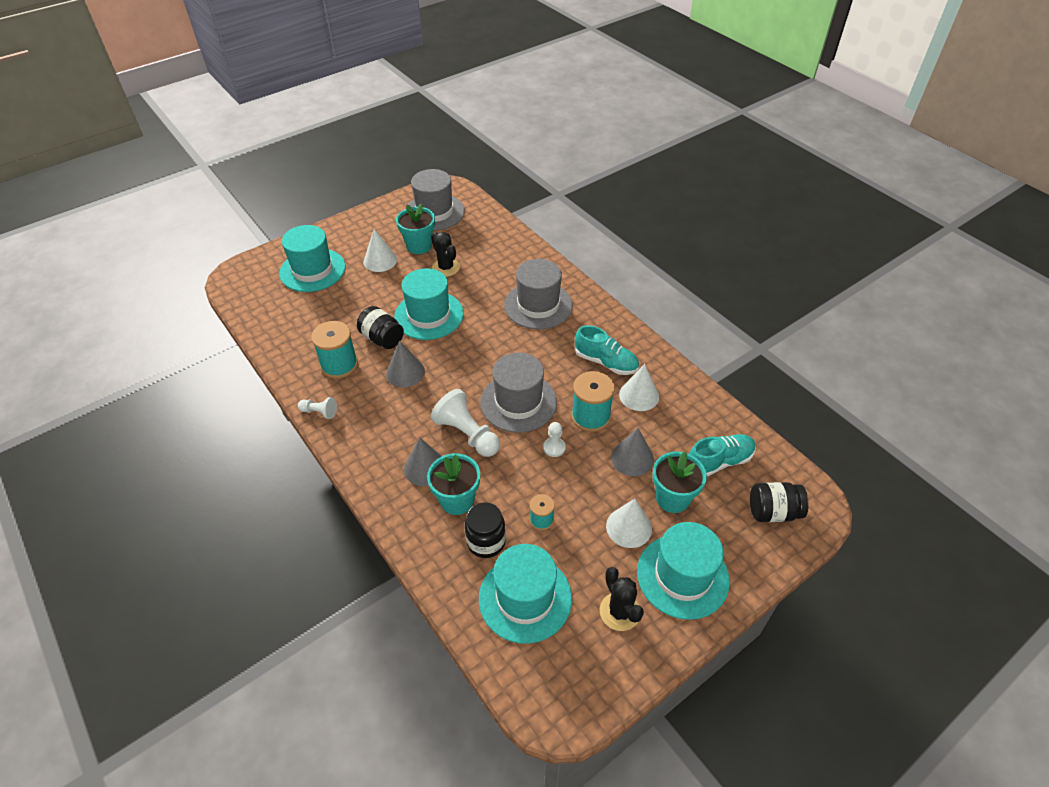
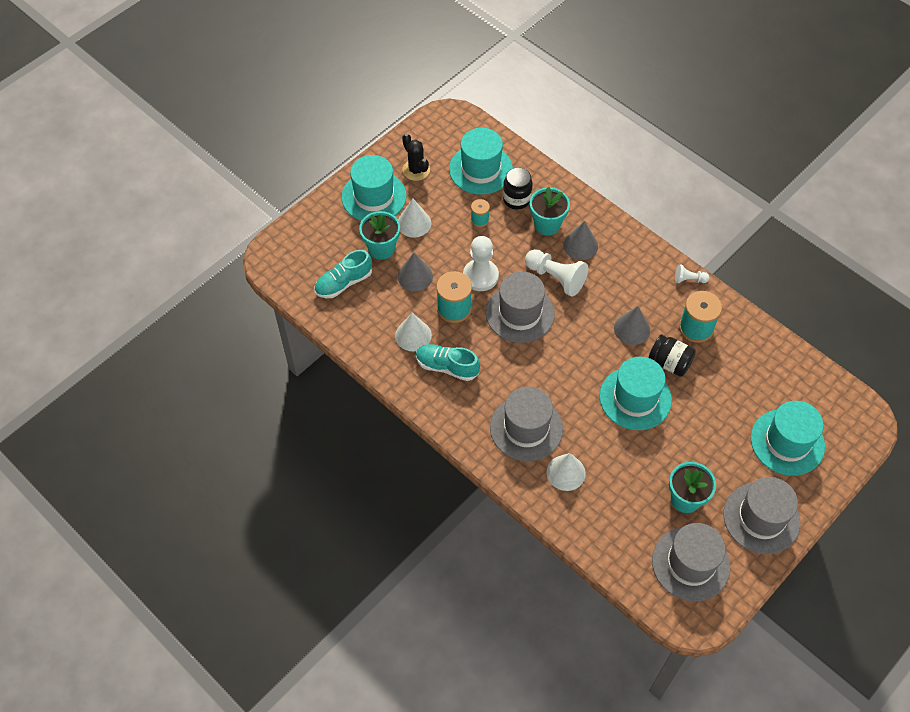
camera: 170 degrees right, 10 degrees up
(366, 229) = (761, 518): none -> grey hat
(380, 260) = (720, 468): white cone -> white cone (566, 472)
(446, 267) = (642, 468): black cactus -> none
(554, 448) = (480, 276): white pawn -> white pawn, size x1.91
(773, 512) = (304, 249): black jar -> none

